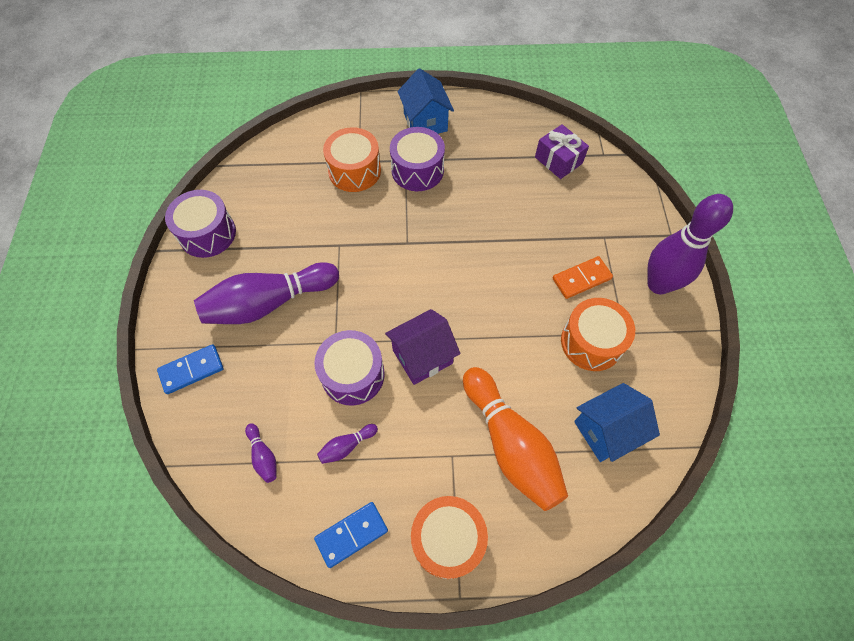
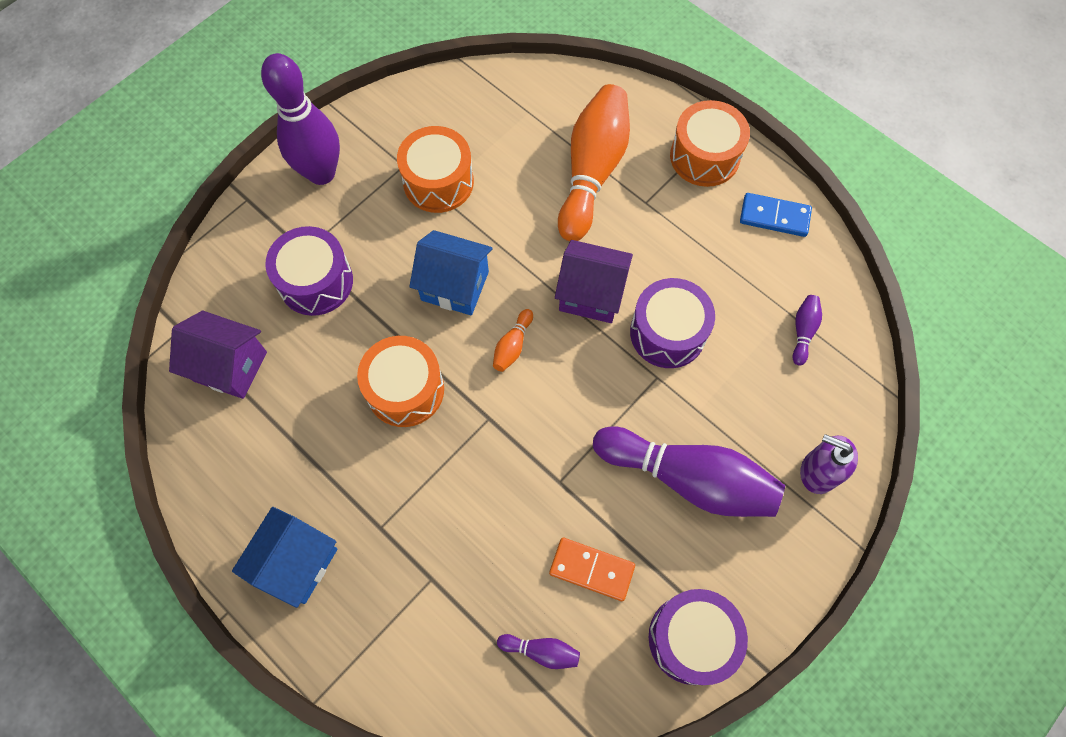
camera: 135 degrees left, 5 degrees up
(191, 370) = (818, 471): blue domino -> purple soap dispenser
(347, 446) = (724, 279): purple bowling pin -> purple bowling pin (541, 651)
(354, 171) = (450, 569): orange drum -> orange drum (405, 389)
(417, 170) = (382, 499): purple drum -> purple drum (316, 281)
(435, 288) = (513, 345): none -> orange bowling pin
(558, 160) = (230, 366): purple gift -> purple house
(581, 279) = (376, 234): orange domino -> orange domino (592, 569)
(606, 430) = (510, 120): blue house -> blue house (455, 286)

